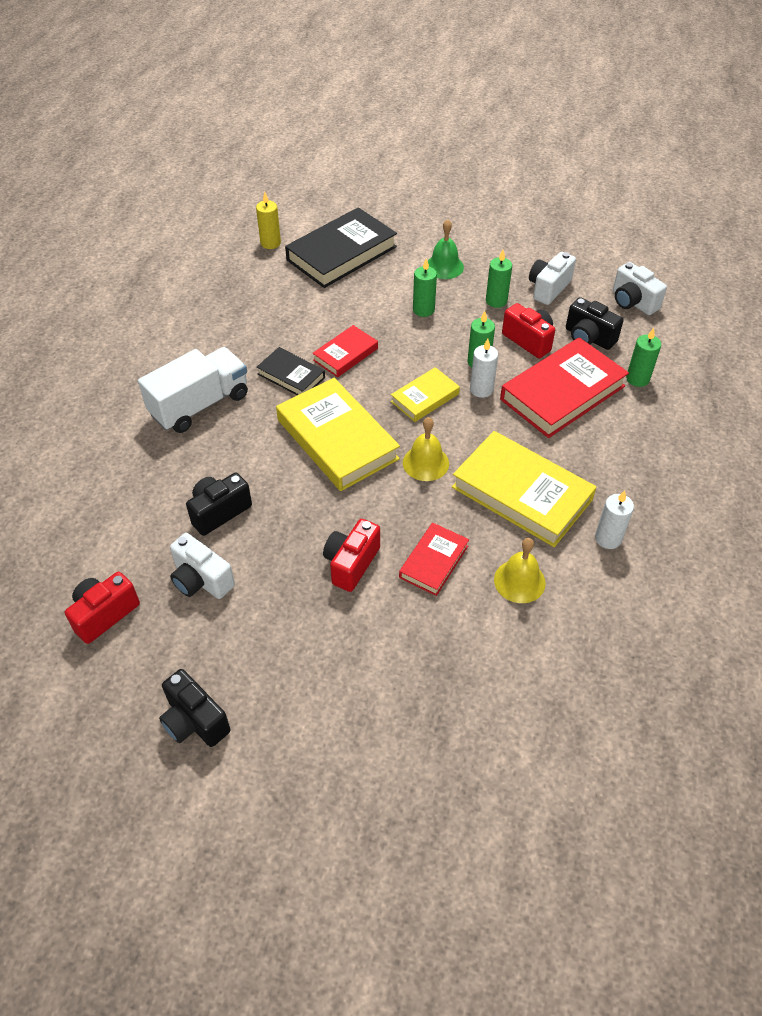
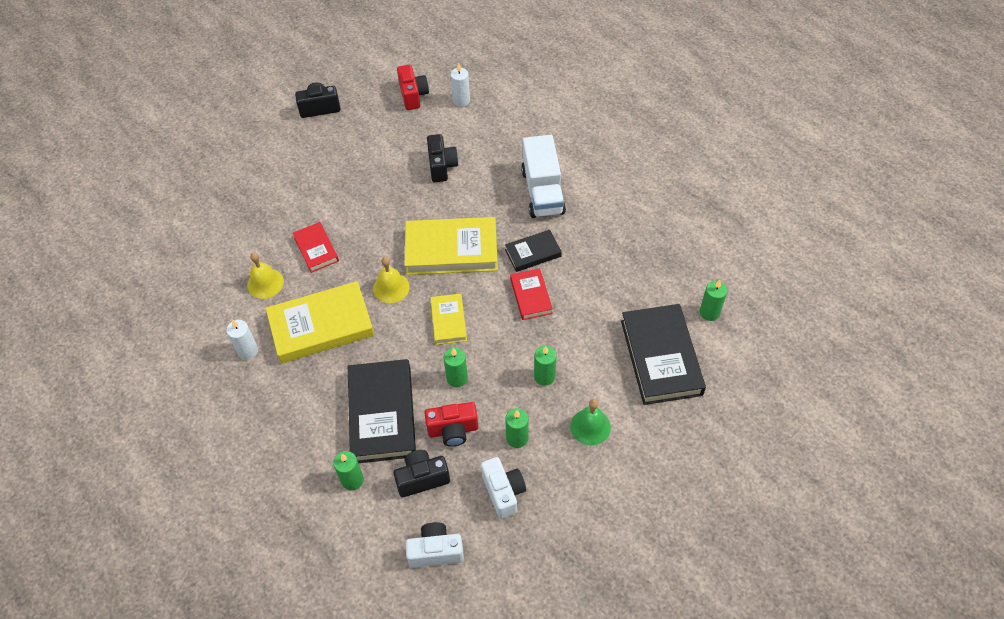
camera: 125 degrees right, 5 degrees up
(201, 580) = (400, 140): white camera -> none
(270, 243) = (709, 312): yellow candle -> green candle
(351, 563) = (350, 210): red camera -> none
(481, 389) = (428, 362): white candle -> white candle (461, 100)
(562, 393) = (382, 414): red book -> black book

